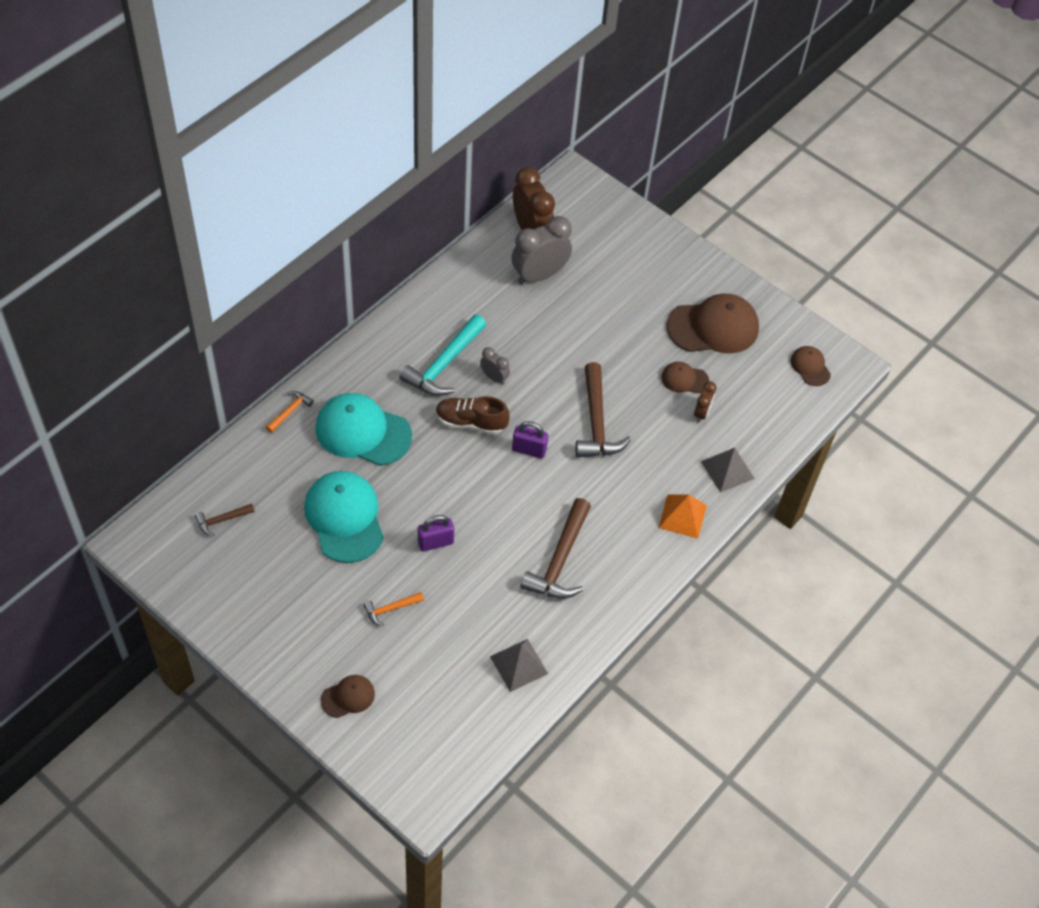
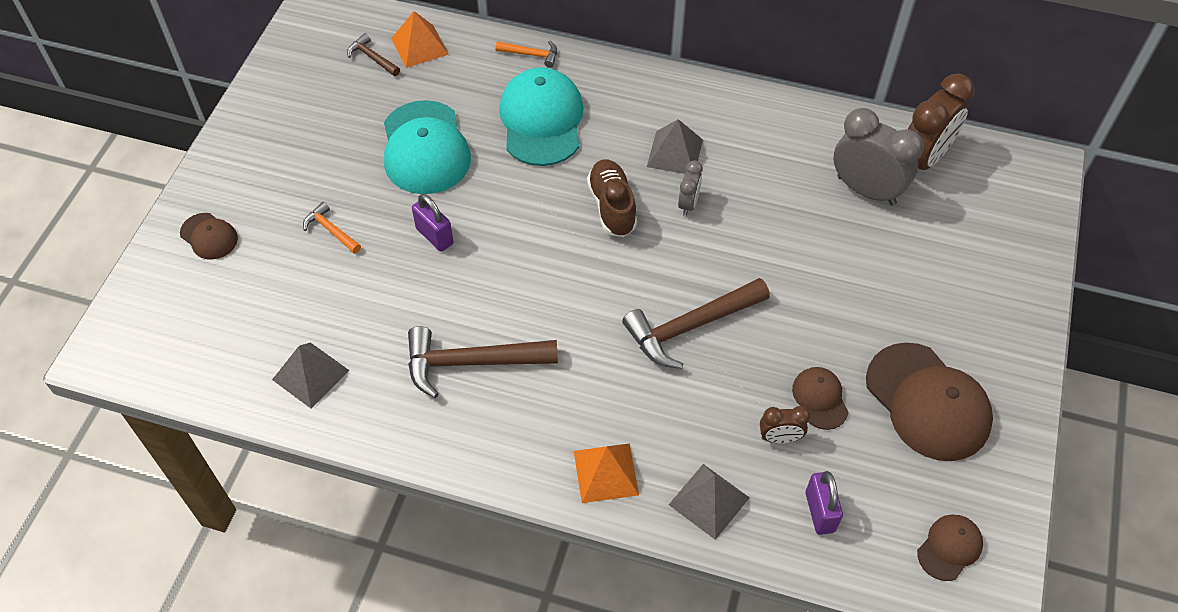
camera: 70 degrees right, 0 degrees up
(230, 482) = (419, 46): none -> orange pyramid
(344, 518) = (425, 148): turquoise cap -> turquoise cap turned 120 degrees clockwise
(444, 365) = (674, 153): turquoise hammer -> grey pyramid
(529, 450) = (608, 274): purple padlock -> purple padlock (820, 512)

